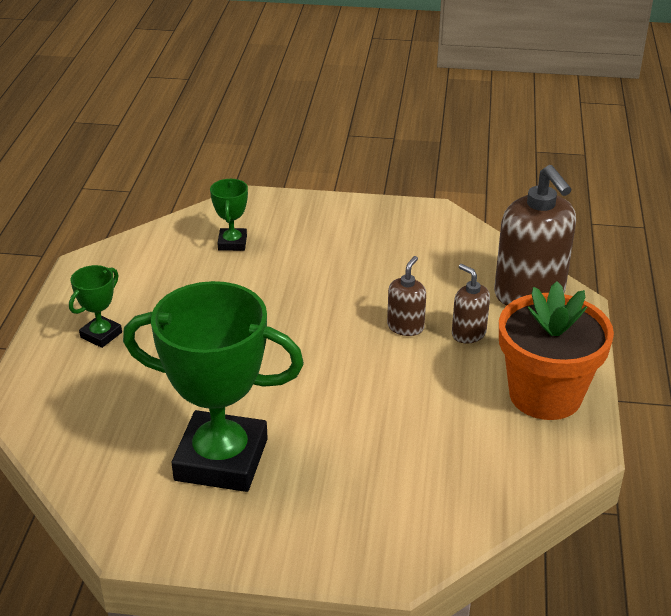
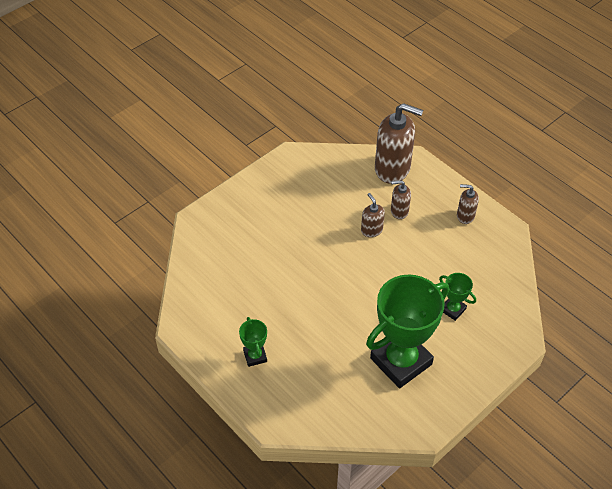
camera: 50 degrees left, 15 degrees up
(232, 243) = (230, 252): green trophy -> green trophy (453, 309)
(545, 395) = (465, 216): orange flower pot -> brown soap dispenser

